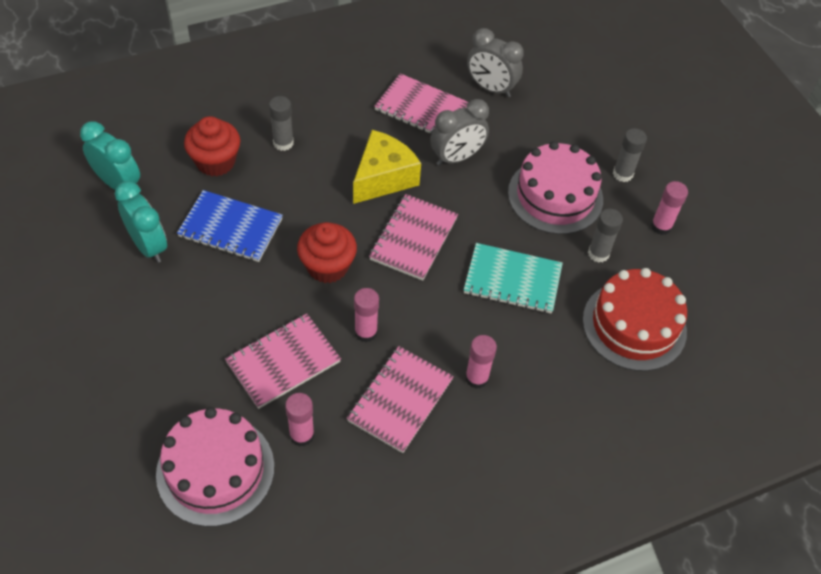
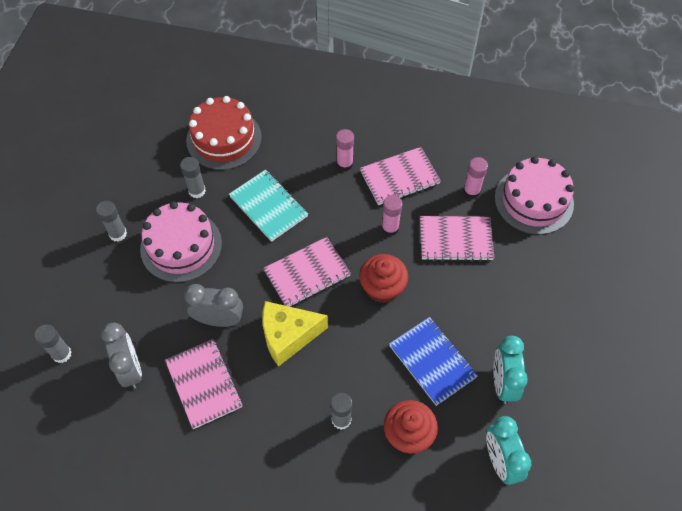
camera: 140 degrees left, 5 degrees up
(555, 70) = (62, 354): none -> grey glue stick
(661, 226) = (137, 184): pink glue stick -> none

